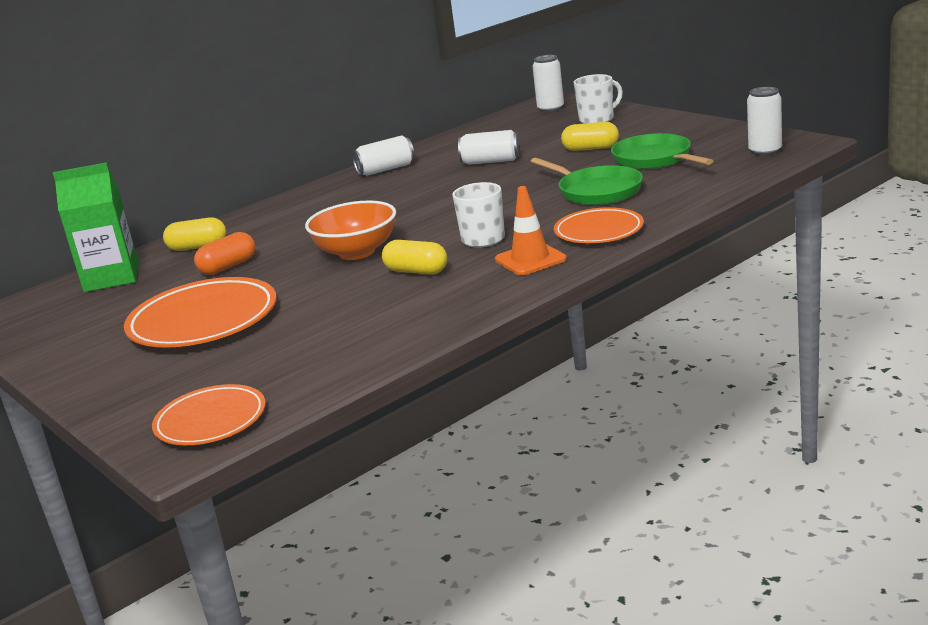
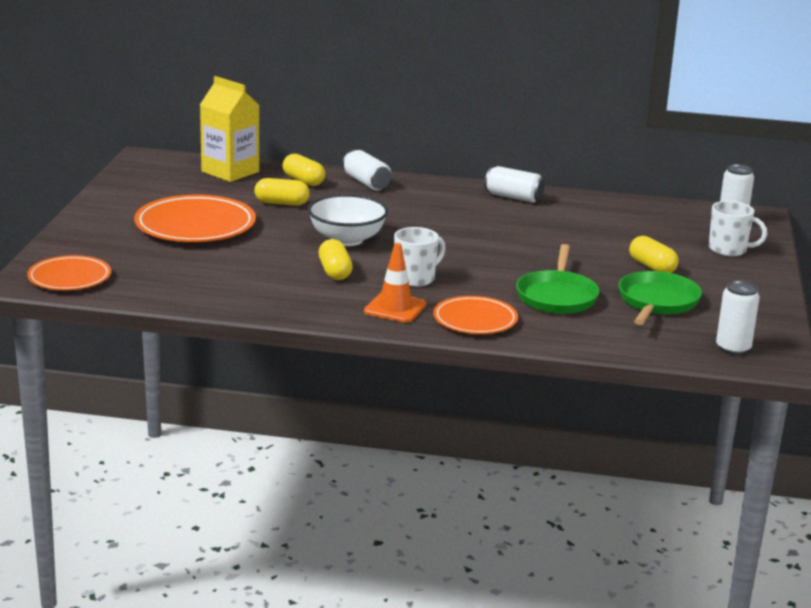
camera: 45 degrees right, 0 degrees up
(111, 278) = (230, 172): green carton -> yellow carton
(228, 267) = (282, 203): orange capsule -> yellow capsule
(357, 252) = (347, 239): orange bowl -> white bowl
(490, 161) = (575, 233): white can -> white can (366, 183)

